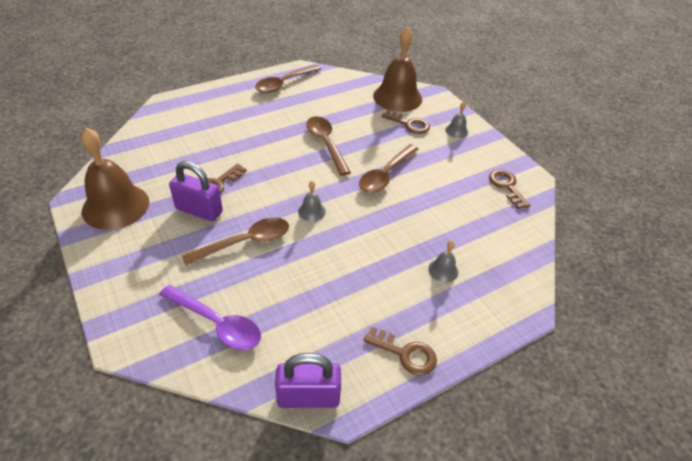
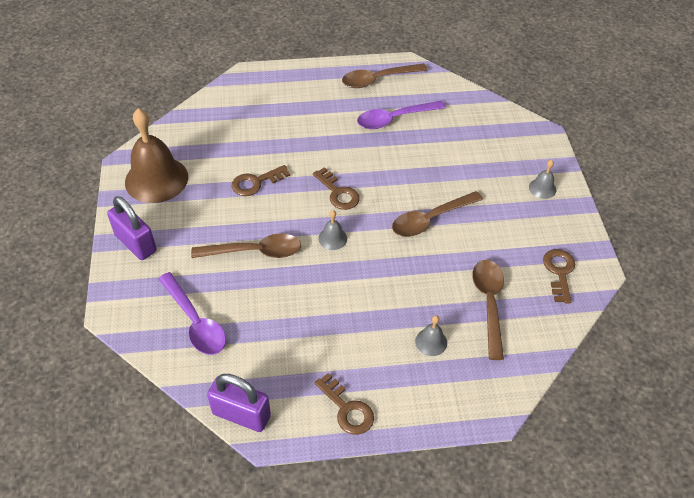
camera: 25 degrees right, 5 degrees up
(199, 210) = (227, 205): purple padlock -> purple padlock (135, 243)
(313, 108) = (394, 119): none -> purple spoon
(326, 144) = (386, 166): brown spoon -> brown spoon (489, 304)
(397, 97) = (497, 127): brown bell -> none
(409, 124) = (491, 165): brown key -> brown key (338, 193)

